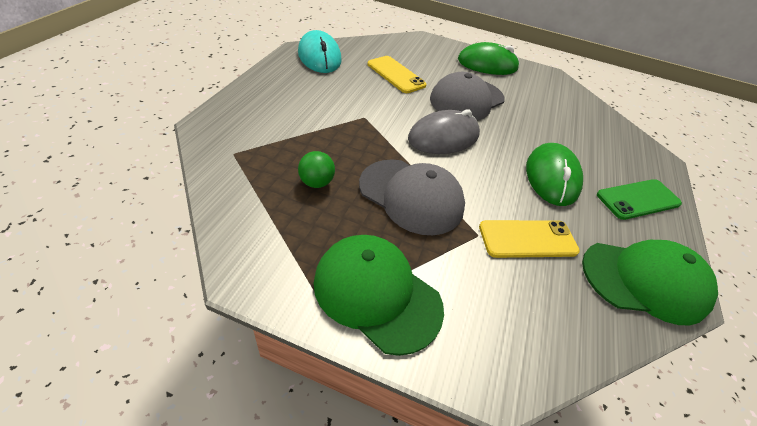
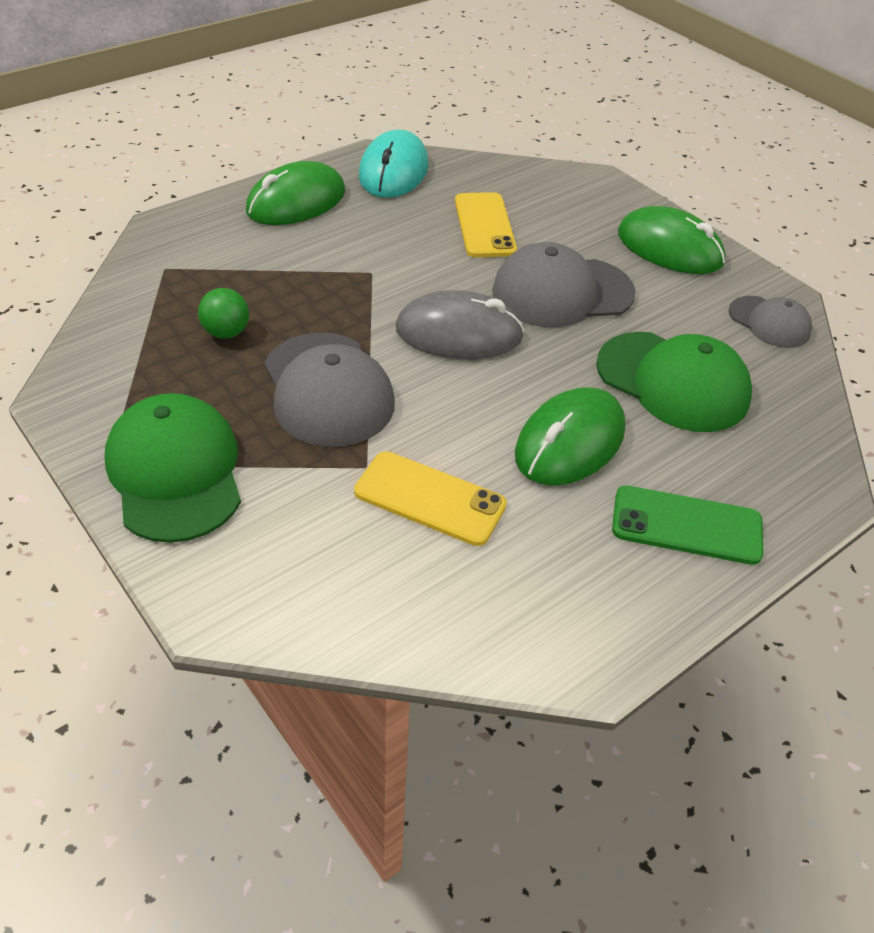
camera: 35 degrees right, 0 degrees up
(280, 87) = (296, 202): none -> green mouse
(560, 88) = (769, 322): none -> grey cap
(644, 281) = (545, 618): green cap -> green cap (673, 382)

